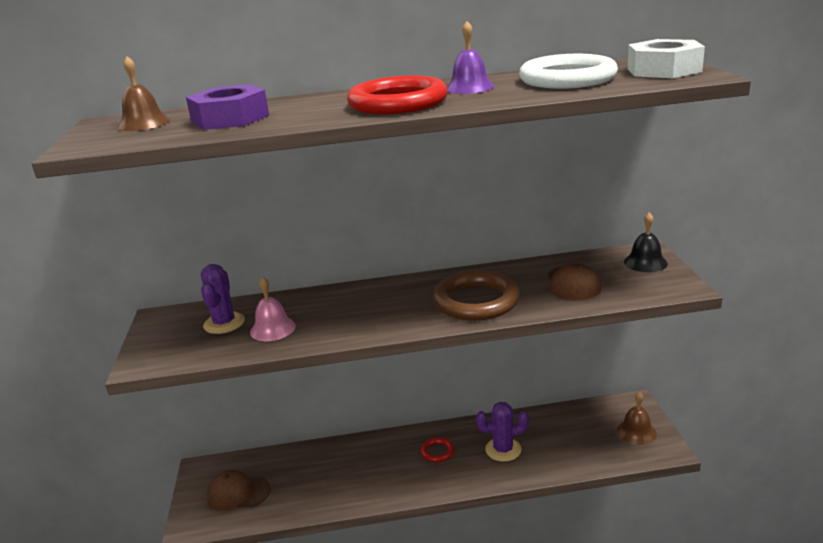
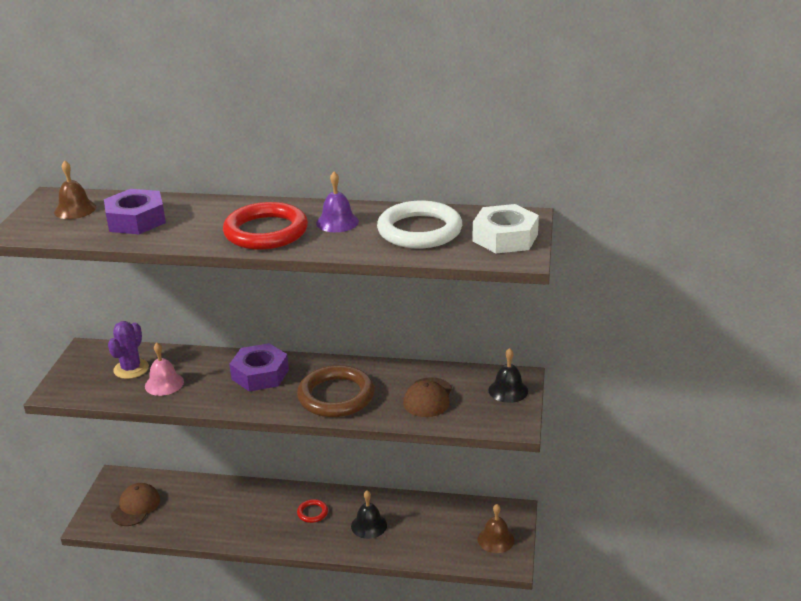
camera: 15 degrees right, 5 degrees up
(238, 493) = (136, 507): brown cap -> brown cap turned 90 degrees clockwise
(377, 299) = (260, 374): none -> purple nut
(503, 449) = (369, 525): purple cactus -> black bell

